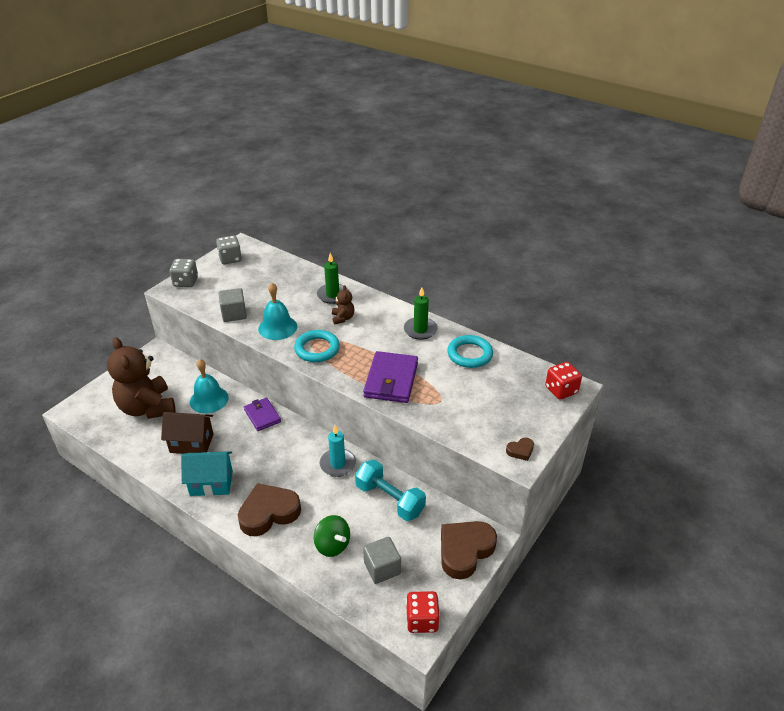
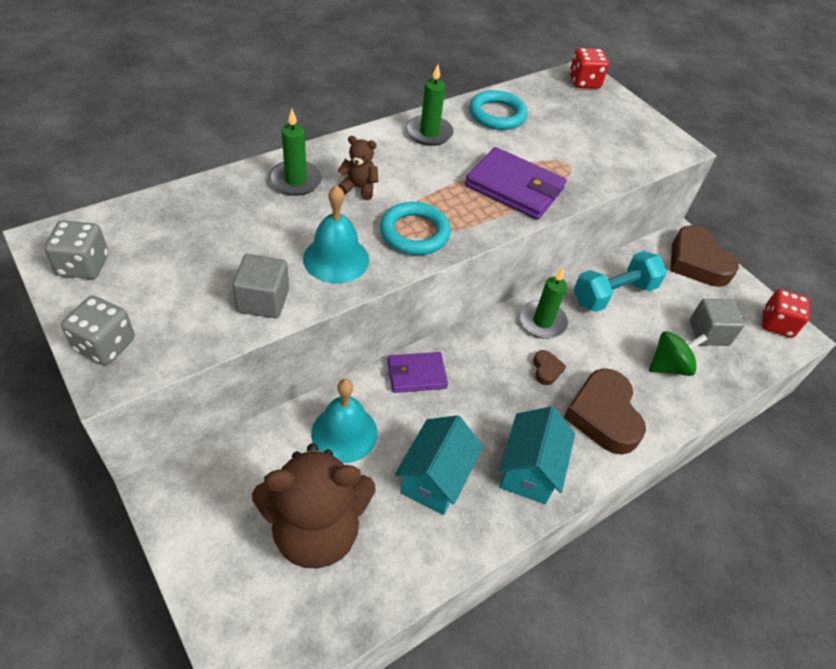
camera: 75 degrees left, 10 degrees up
(191, 443) = (435, 479): brown house -> turquoise house
(338, 464) = (542, 322): turquoise candle -> green candle
(520, 451) = (664, 140): brown heart -> brown heart (546, 369)

